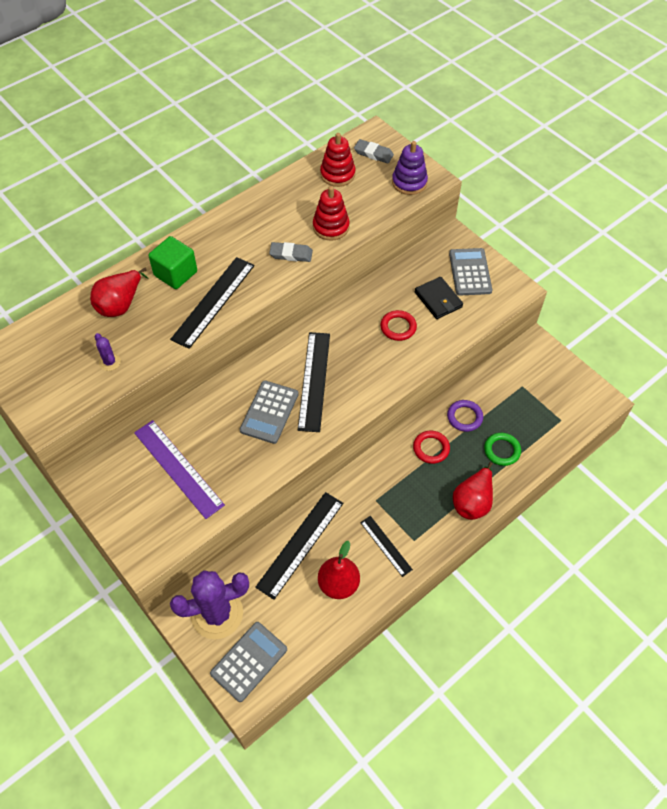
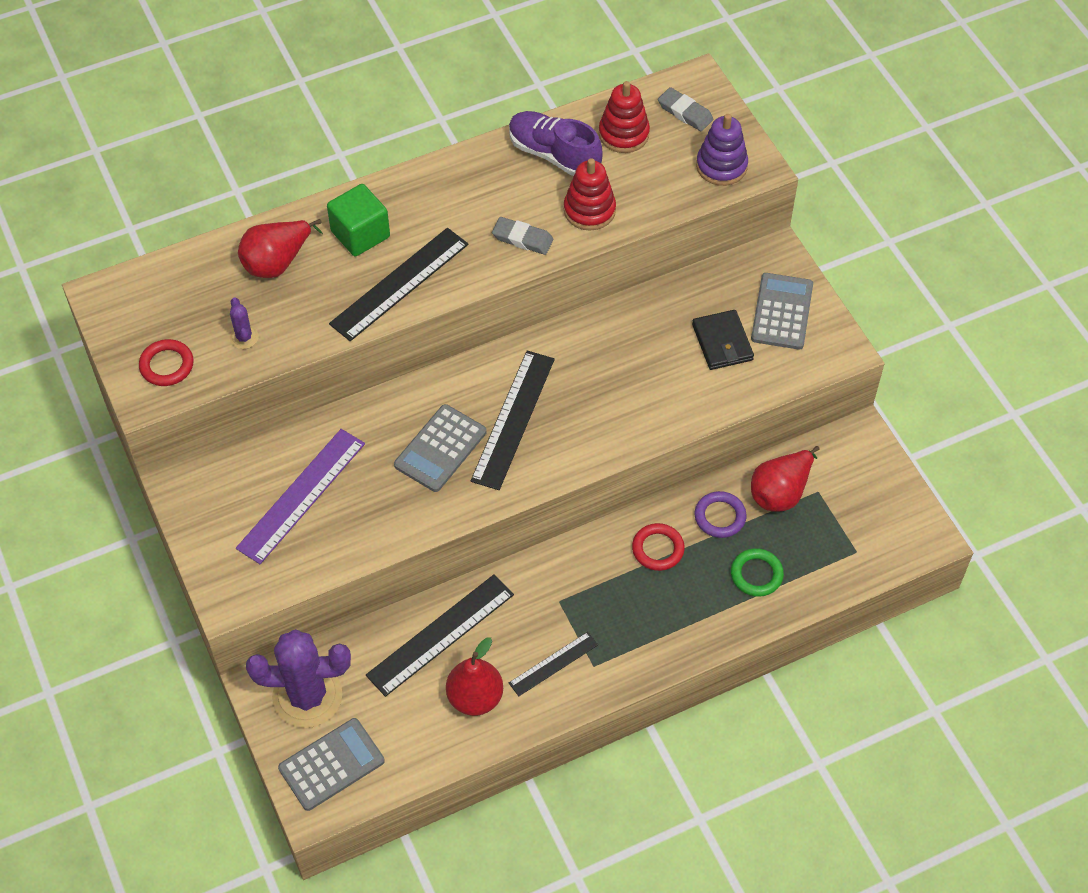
camera: 15 degrees right, 0 degrees up
(178, 468) = (301, 495): purple ruler -> purple ruler turned 60 degrees clockwise
(295, 196) = (554, 155): none -> purple shoe
(385, 546) = (553, 663): black ruler -> black ruler turned 75 degrees clockwise
(398, 327) = (652, 370): red ring -> red ring (167, 365)
(472, 501) = (691, 634): red pear -> red pear (781, 492)

